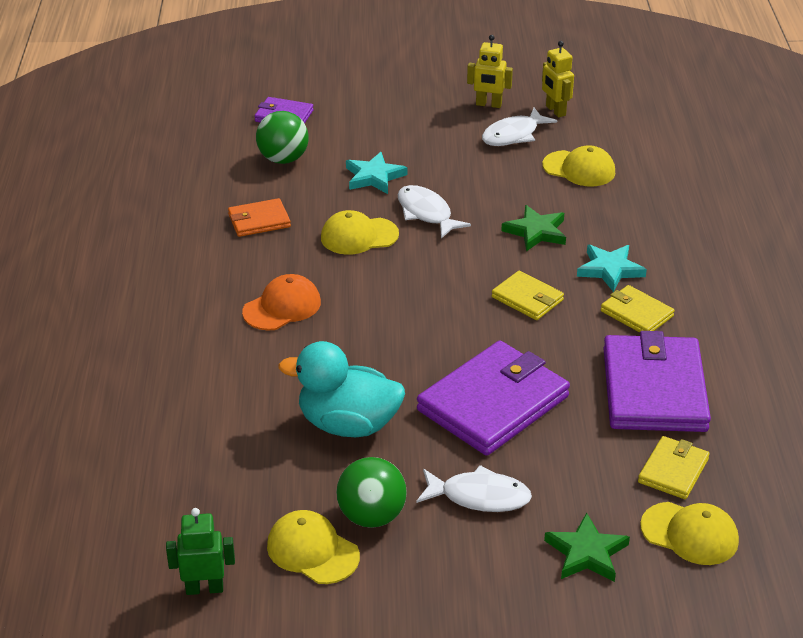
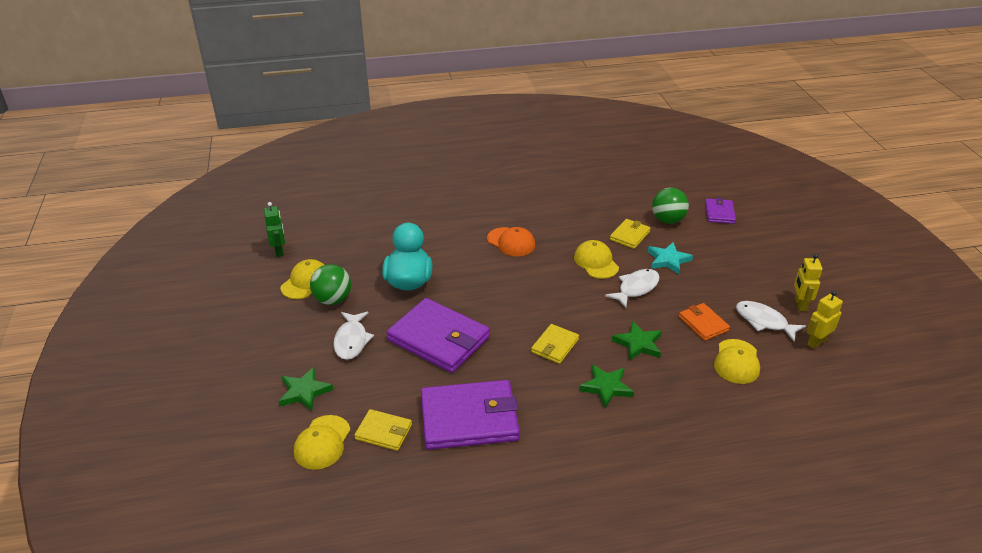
camera: 80 degrees right, 0 degrees up
(259, 221) = (594, 221): orange wallet -> orange wallet (703, 323)
(610, 270) = (606, 387): turquoise star -> green star
(636, 313) = (556, 405): yellow wallet -> yellow wallet (629, 235)

